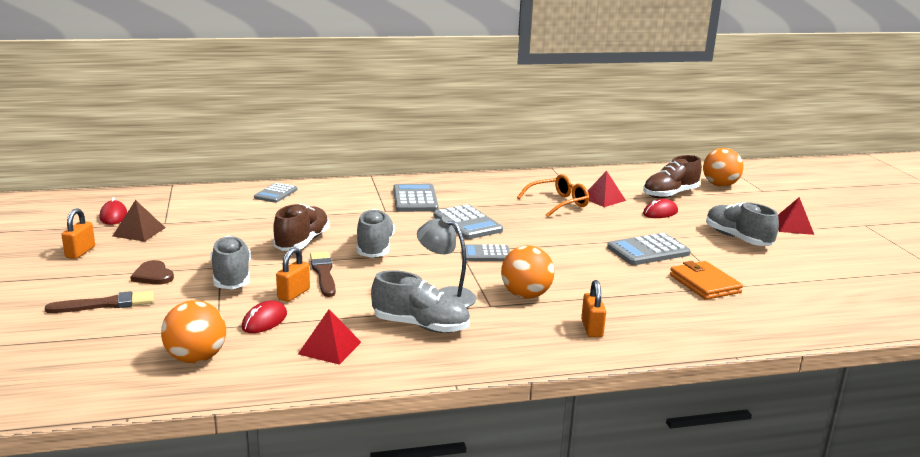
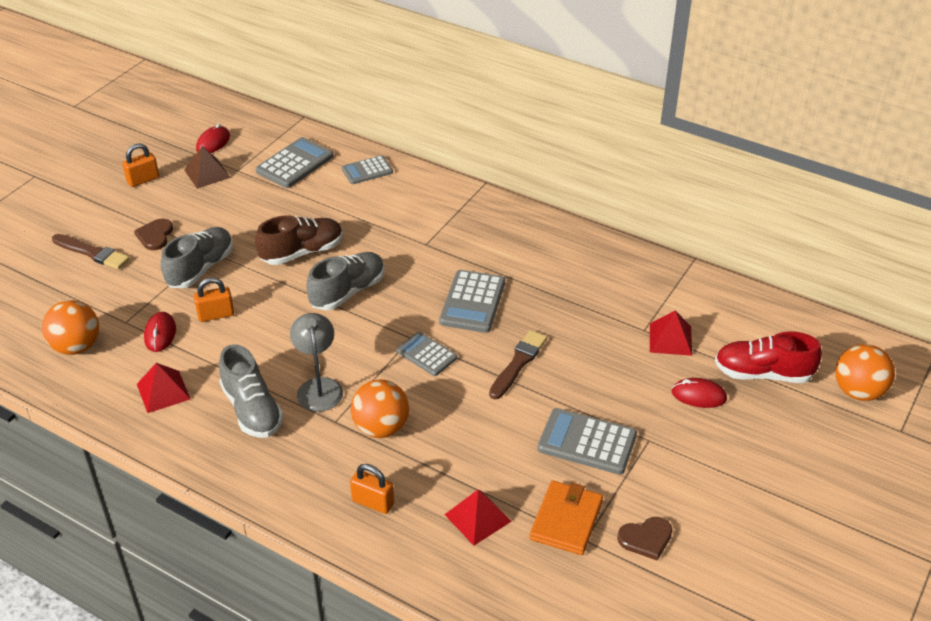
camera: 45 degrees right, 20 degrees up
(264, 321) = (160, 334): red mouse -> red mouse turned 75 degrees counterclockwise
(323, 273) = (267, 302): brown brush -> brown brush (518, 363)
(415, 199) = (475, 240): grey calculator -> grey calculator (295, 164)
(558, 203) = (609, 320): orange glasses -> none
(592, 328) = (373, 502): orange padlock -> orange padlock turned 75 degrees clockwise
(670, 194) = (763, 374): brown shoe -> red shoe
(737, 238) = (719, 484): grey shoe -> none
(752, 272) = (646, 539): none -> brown heart
(793, 226) = (825, 508): red pyramid -> red pyramid (477, 518)

